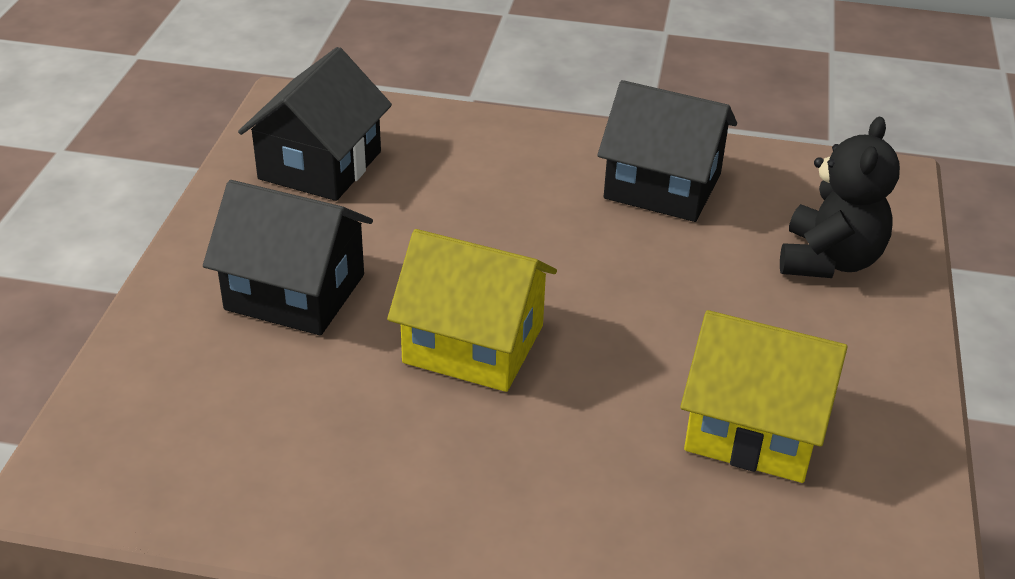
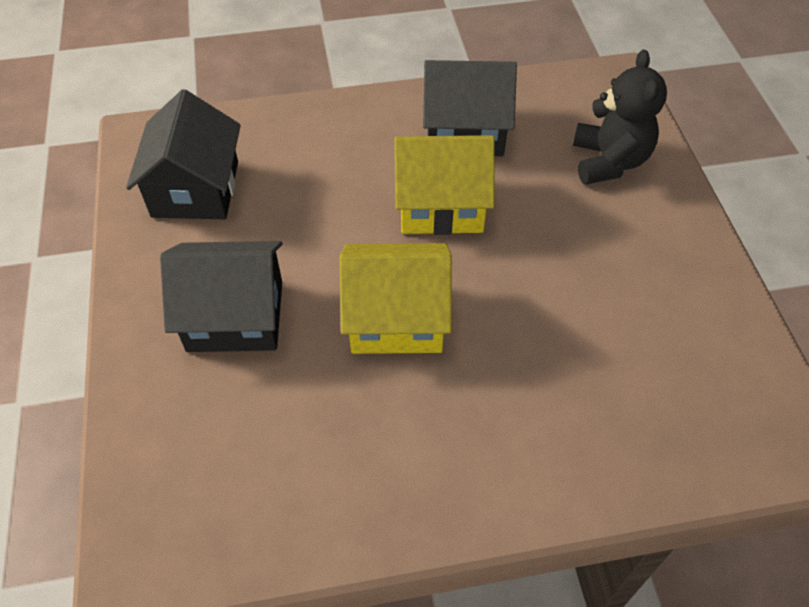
camera: 20 degrees left, 15 degrees up
(754, 428) = (627, 323): yellow house -> yellow house (440, 205)

